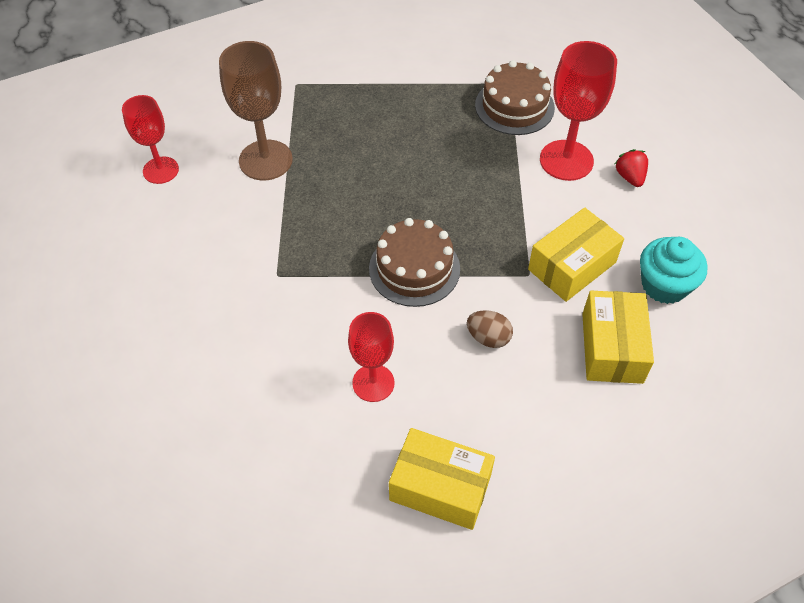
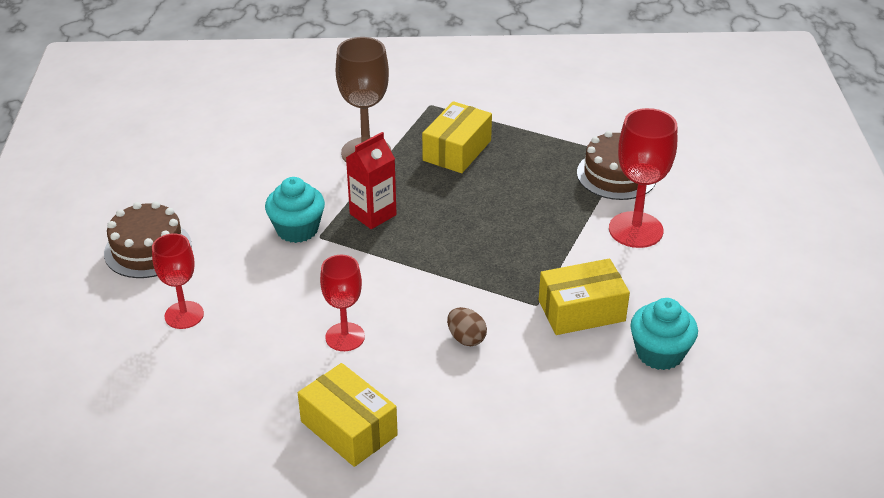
camera: 25 degrees right, 15 degrees down
(161, 170) = (276, 135): red goblet -> red goblet (184, 315)
(249, 275) = (297, 229): none -> turquoise cupcake
(315, 230) = (373, 214): none -> red carton
(414, 268) = (437, 268): brown cake -> brown cake (148, 249)
(612, 348) = (573, 383): yellow box -> yellow box (457, 150)
(630, 177) = (688, 260): red strawberry -> none

